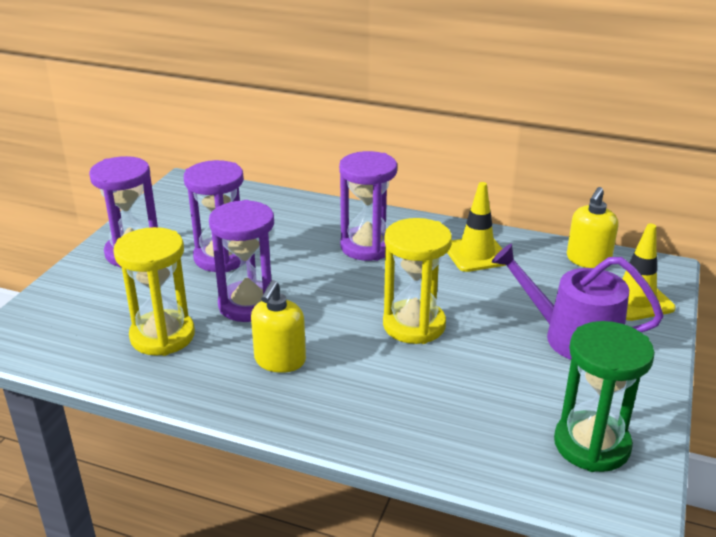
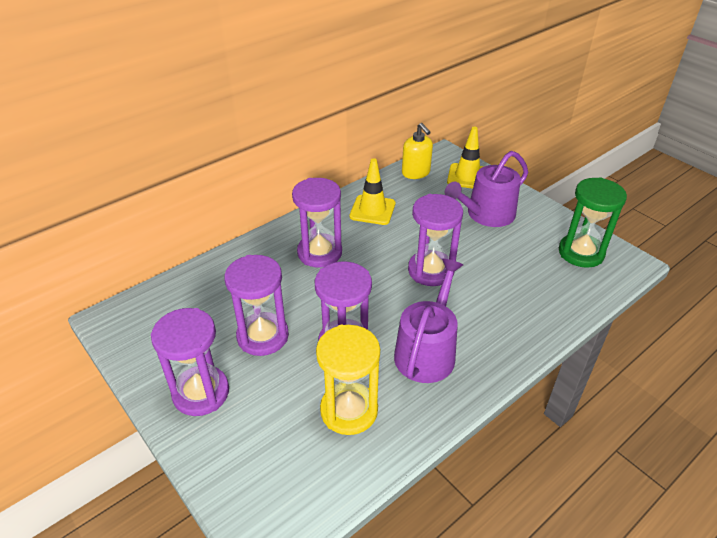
camera: 60 degrees left, 10 degrees up
(280, 361) = (427, 351): yellow soap dispenser -> purple watering can
(414, 325) = (431, 270): yellow hourglass -> purple hourglass

